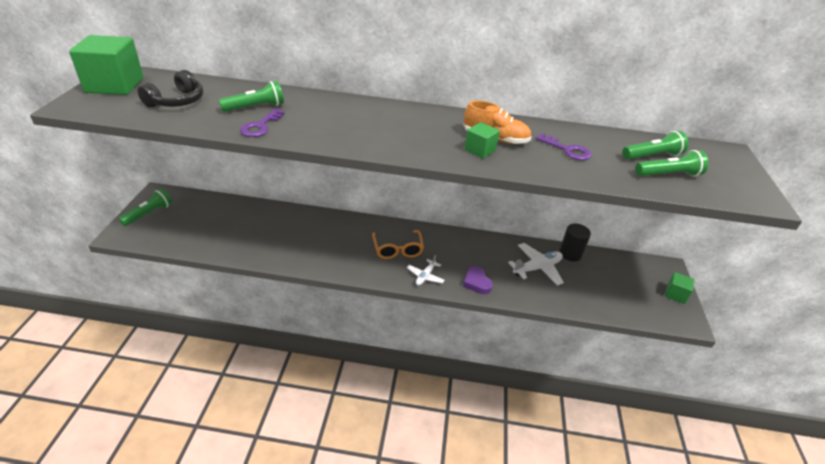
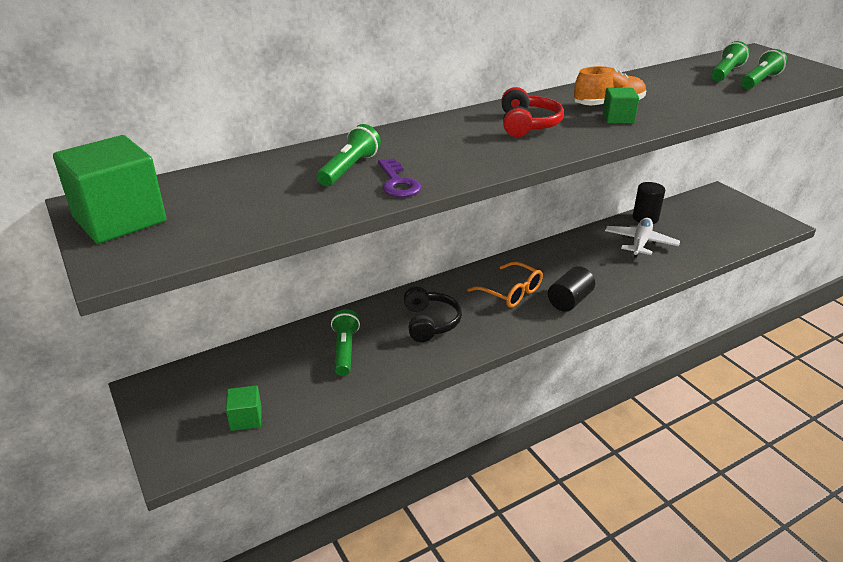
camera: 35 degrees left, 5 degrees down
(149, 214) = (174, 416): green flashlight -> green flashlight (345, 350)
(177, 101) = (246, 200): black headphones -> black headphones (430, 322)
(409, 127) = (527, 125): none -> red headphones
(425, 276) = (569, 301): white plane -> black cylinder
(477, 283) = (616, 281): purple heart -> none
(567, 150) = (671, 92): purple key -> none
(675, 294) = (750, 209): green cube -> green cube (246, 418)

